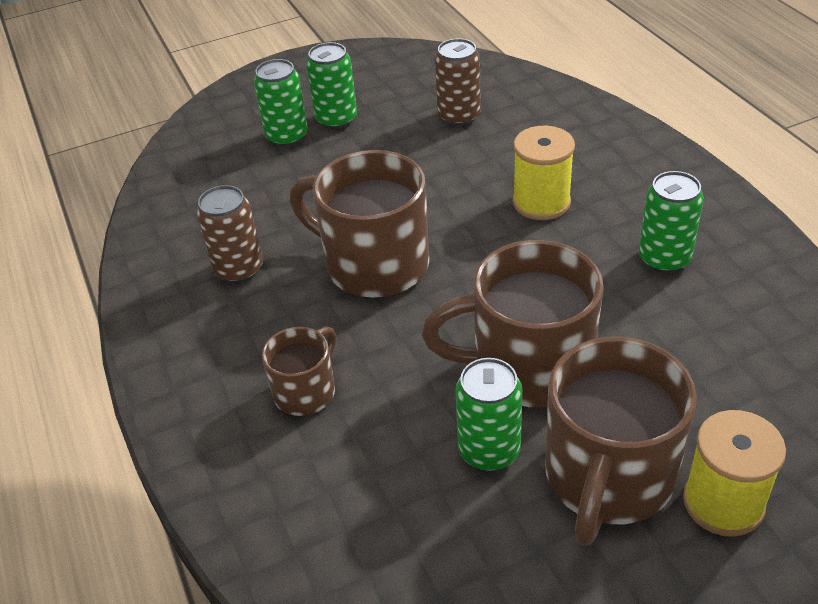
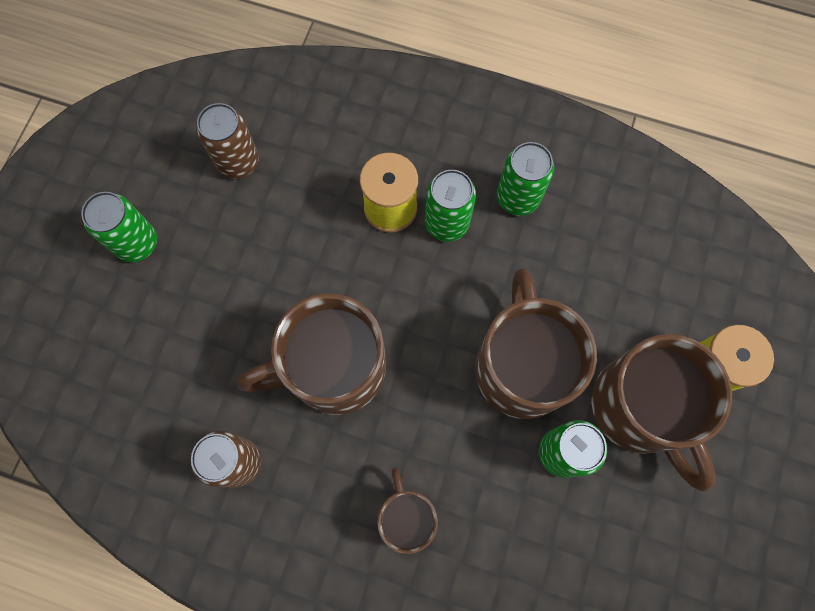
camera: 50 degrees left, 30 degrees up
(287, 136) = (115, 296): green can -> green can (447, 223)
(528, 367) = (522, 366): brown mug -> brown mug turned 135 degrees clockwise

